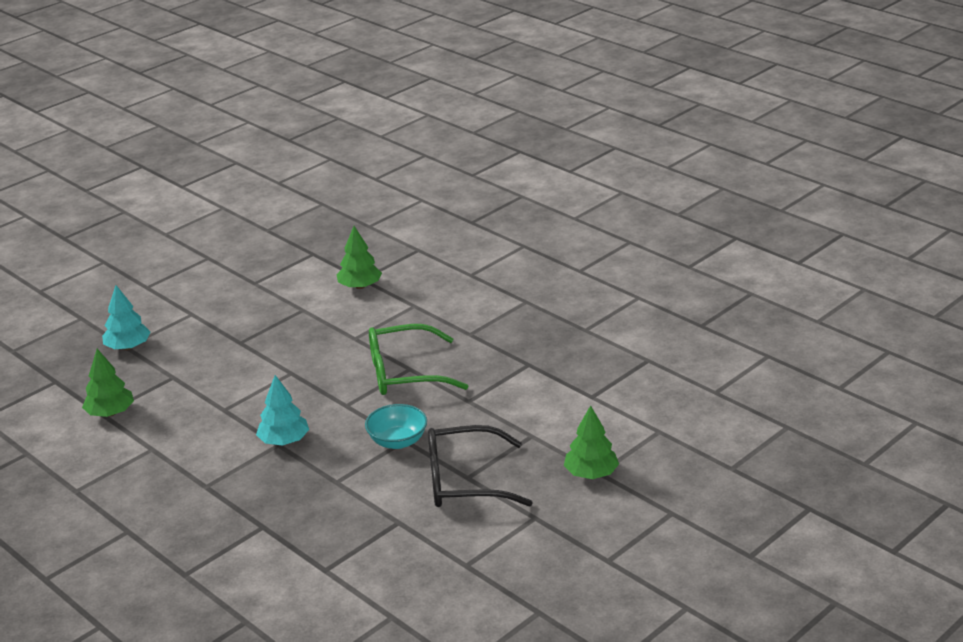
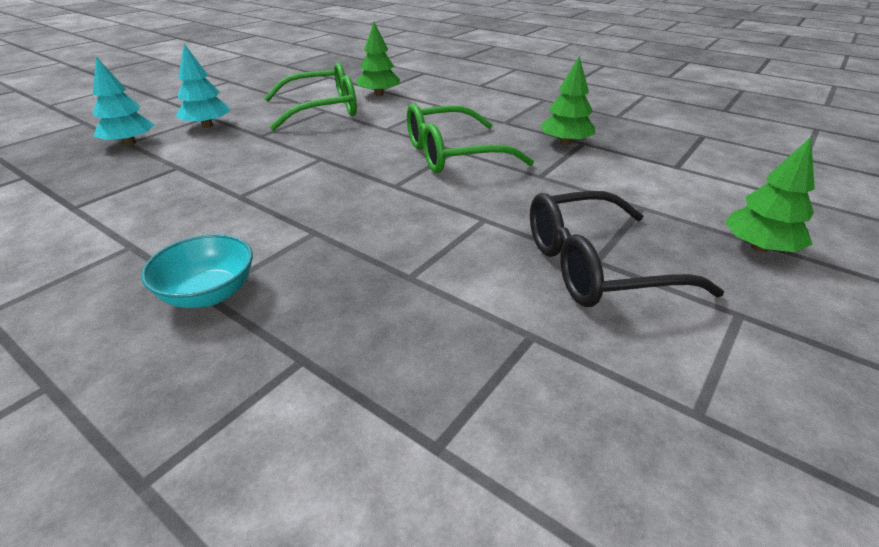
camera: 10 degrees left, 5 degrees up
(110, 413) = (84, 206): green tree -> green tree (565, 142)
(284, 441) = (322, 228): turquoise tree -> turquoise tree (207, 125)
(301, 308) = (324, 109): none -> green glasses
(397, 441) = (476, 221): turquoise bowl -> turquoise bowl (209, 293)

